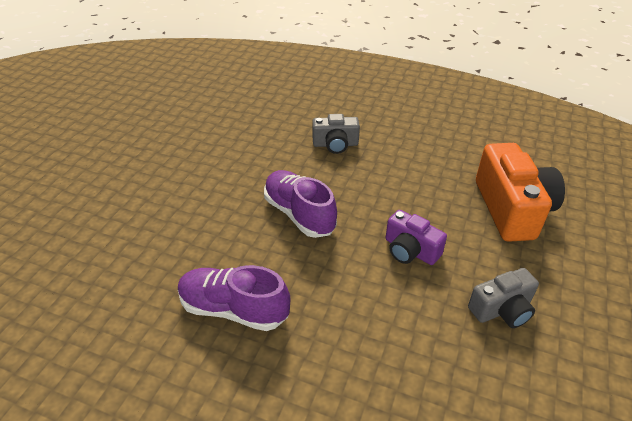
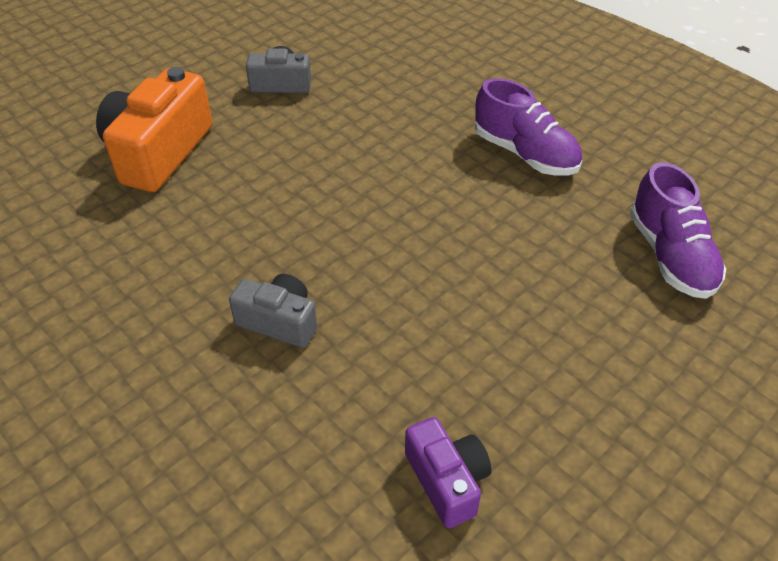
camera: 155 degrees left, 5 degrees up
(299, 214) = (406, 226): purple shoe -> purple shoe (670, 256)
(410, 250) = (313, 149): purple camera -> purple camera (447, 480)

